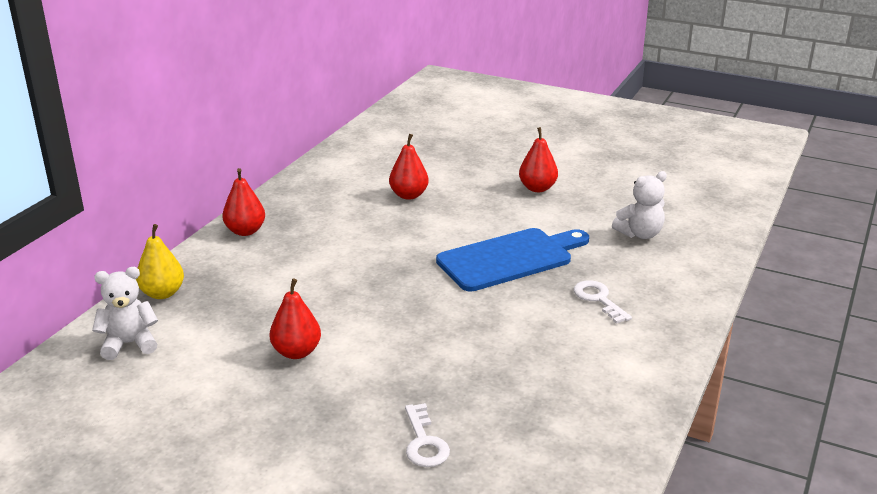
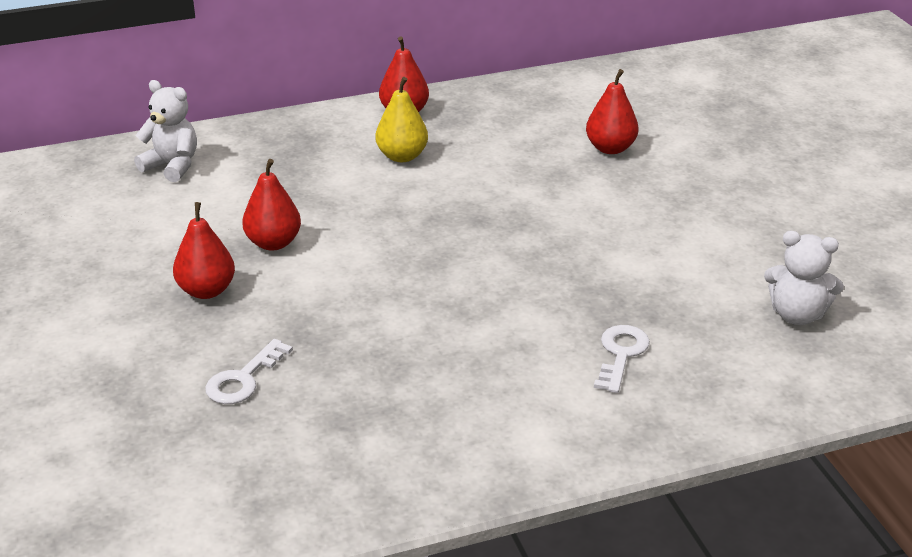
camera: 45 degrees right, 5 degrees up
(162, 293) = (256, 136): yellow pear -> yellow pear (402, 156)
(510, 258) = (602, 264): blue cutting board -> none
(537, 188) = (765, 206): red pear -> red pear (206, 291)

